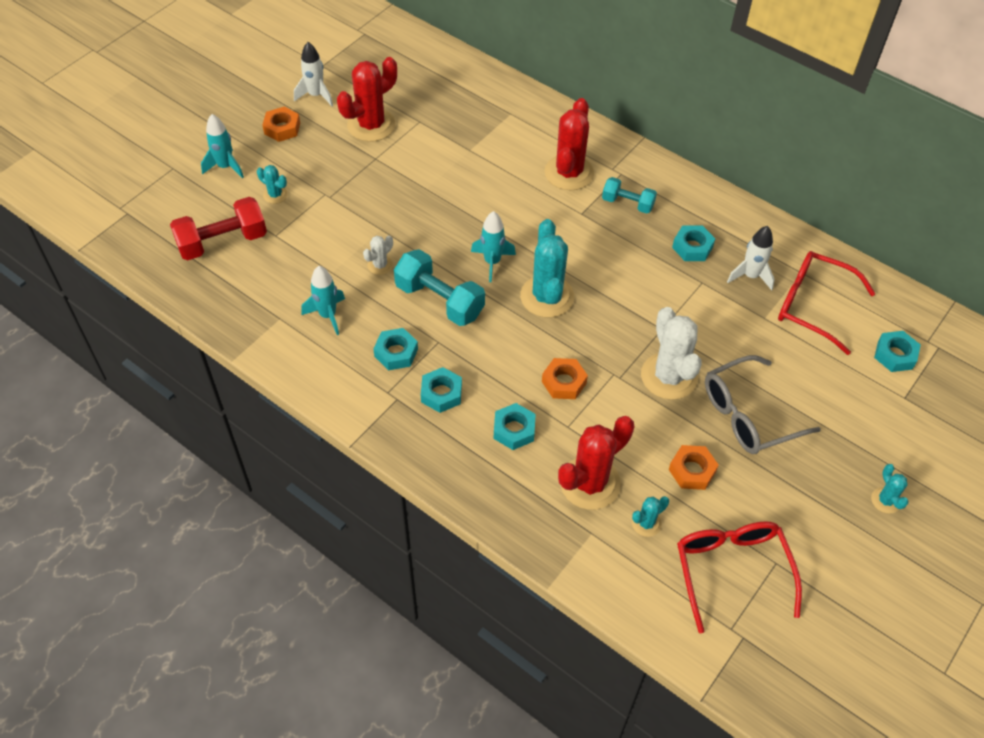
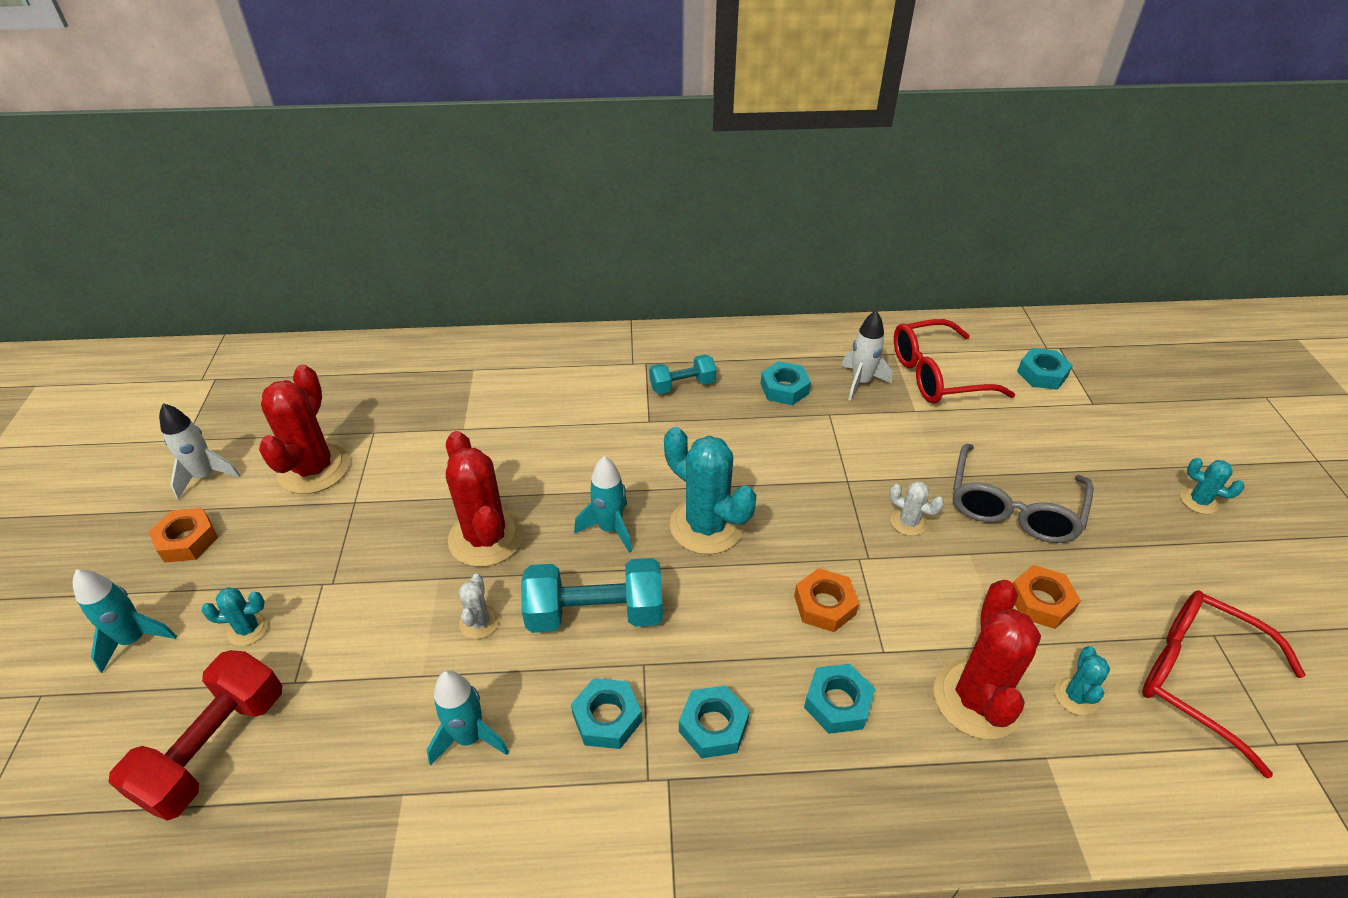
camera: 40 degrees left, 10 degrees down
(569, 173) = (594, 390): red cactus -> red cactus (486, 537)
(669, 376) = (908, 522): white cactus -> white cactus, size x0.48

